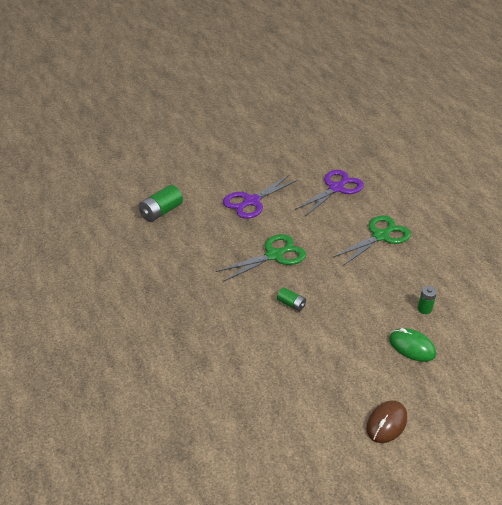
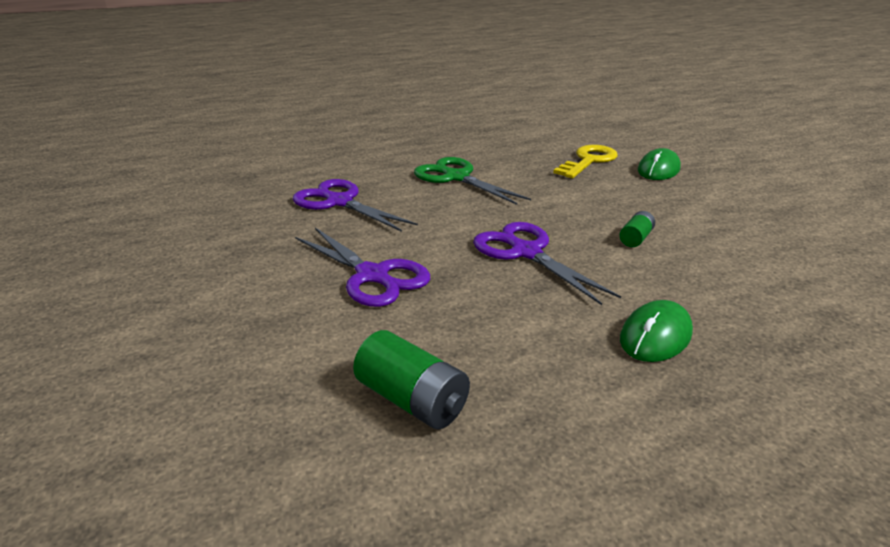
camera: 90 degrees left, 10 degrees down
(191, 287) = (655, 336): none -> green mouse
(274, 255) = (526, 252): green scissors -> purple scissors
(386, 423) = (792, 186): brown mouse -> none
(424, 309) = (589, 161): green battery -> yellow key

